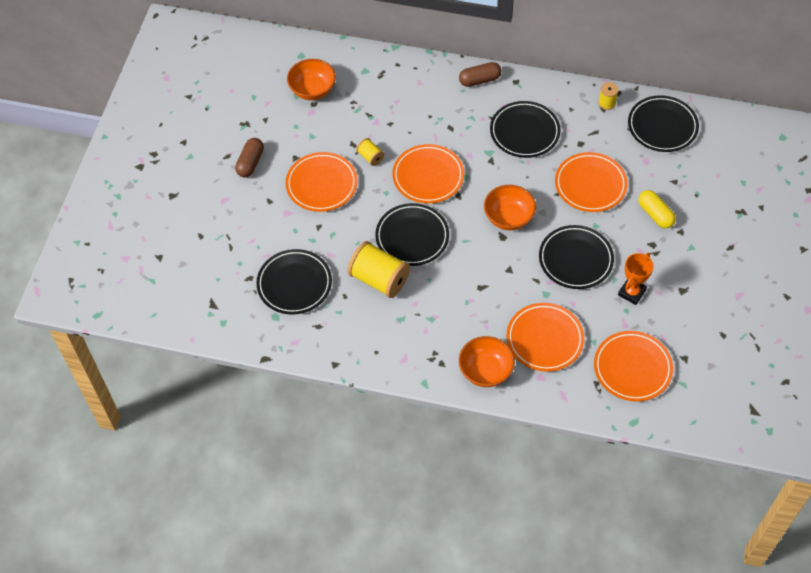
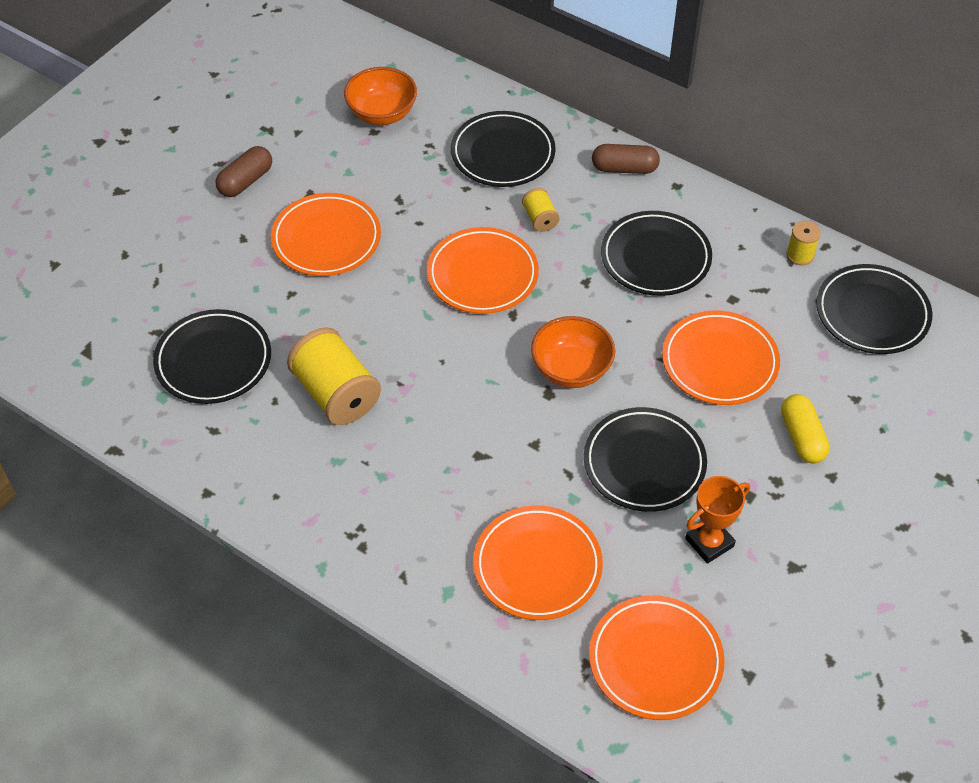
camera: 20 degrees right, 5 degrees down
(370, 157) = (414, 224): yellow spool -> yellow spool (540, 219)
(412, 237) = (415, 351): black plate -> black plate (503, 154)
(485, 371) = (422, 582): orange bowl -> none

